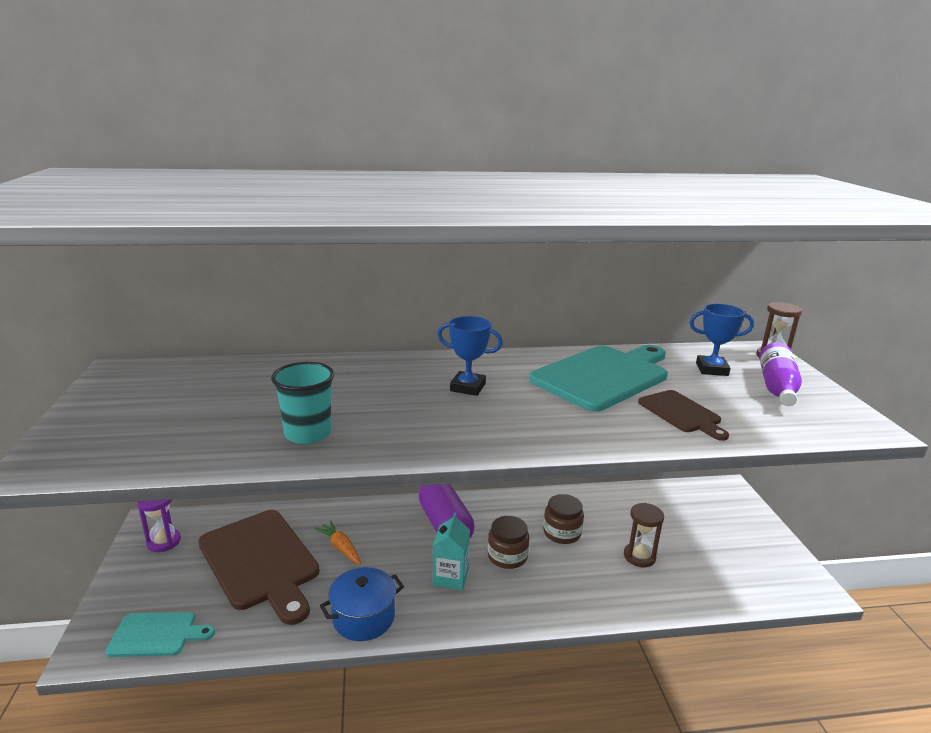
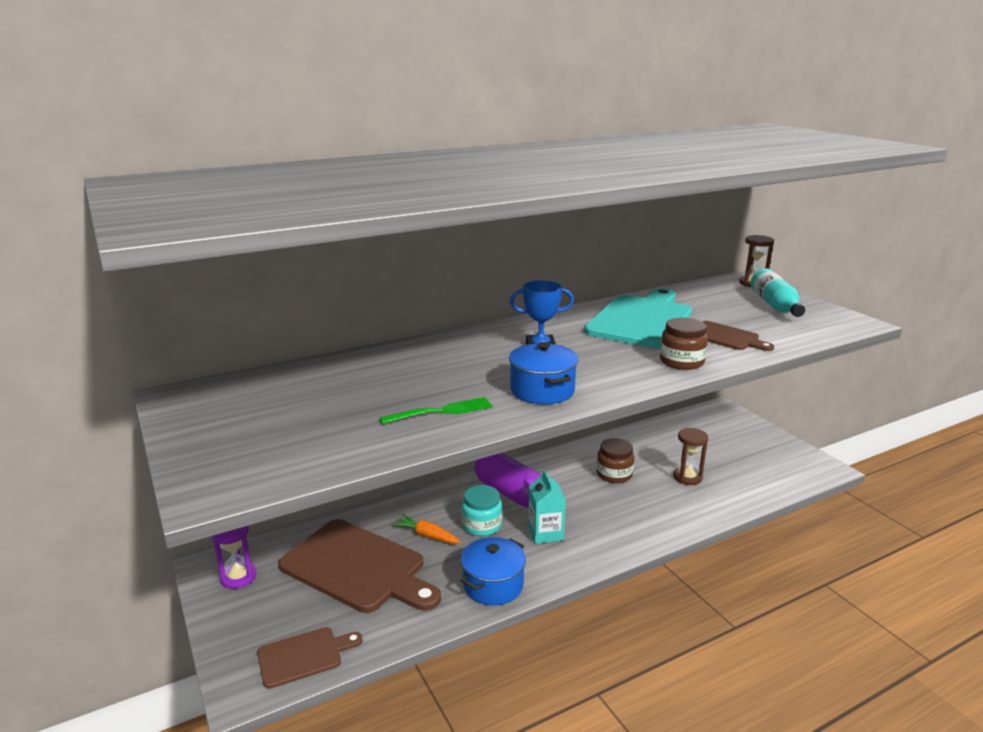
camera: 20 degrees left, 0 degrees up
(157, 635) = (304, 656): turquoise cutting board -> brown cutting board
(308, 433) = (441, 411): turquoise cup -> green fork
(396, 551) = (482, 525): none -> turquoise jar
(424, 433) = (542, 390): none -> blue pot
(507, 556) = (582, 504): brown jar -> brown jar (681, 362)
(711, 369) = (718, 300): blue trophy -> none
(776, 387) = (775, 305): purple bottle -> turquoise bottle

